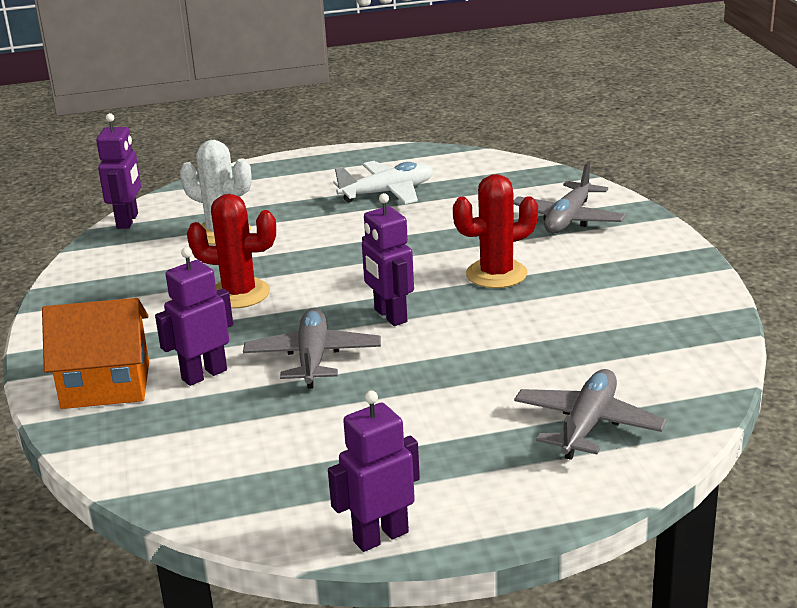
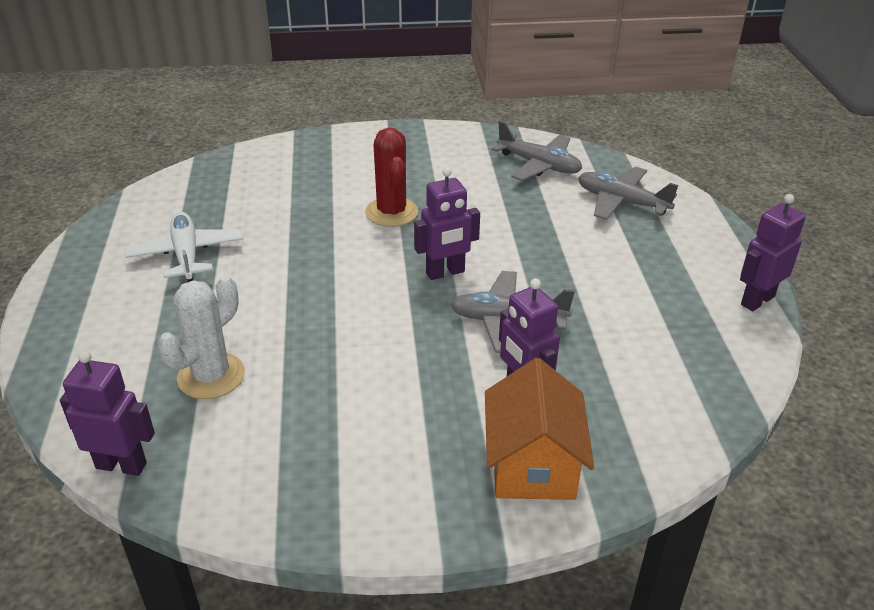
camera: 85 degrees left, 10 degrees up
(239, 294) = (367, 365): red cactus -> none
(380, 536) = (757, 300): purple robot -> purple robot turned 75 degrees clockwise
(568, 219) = (309, 168): grey plane -> grey plane (539, 165)

